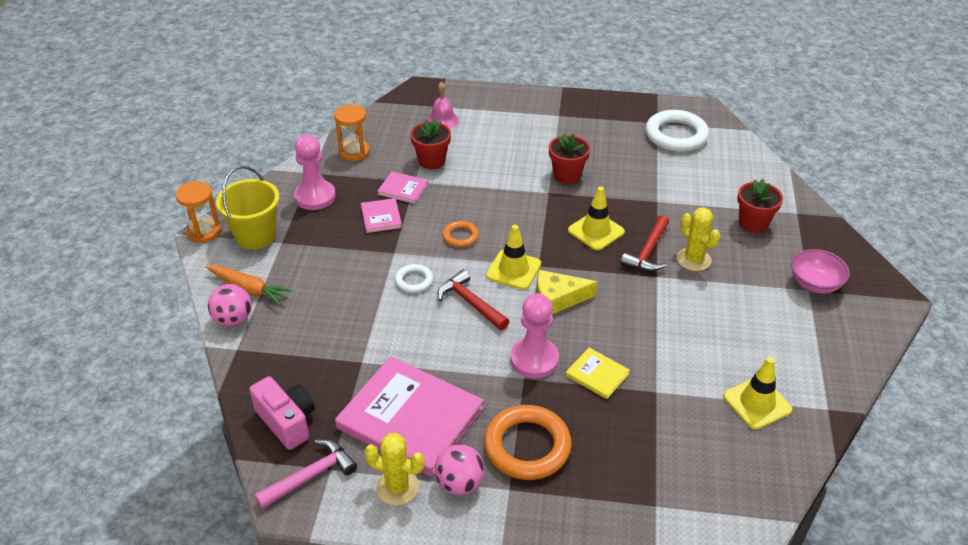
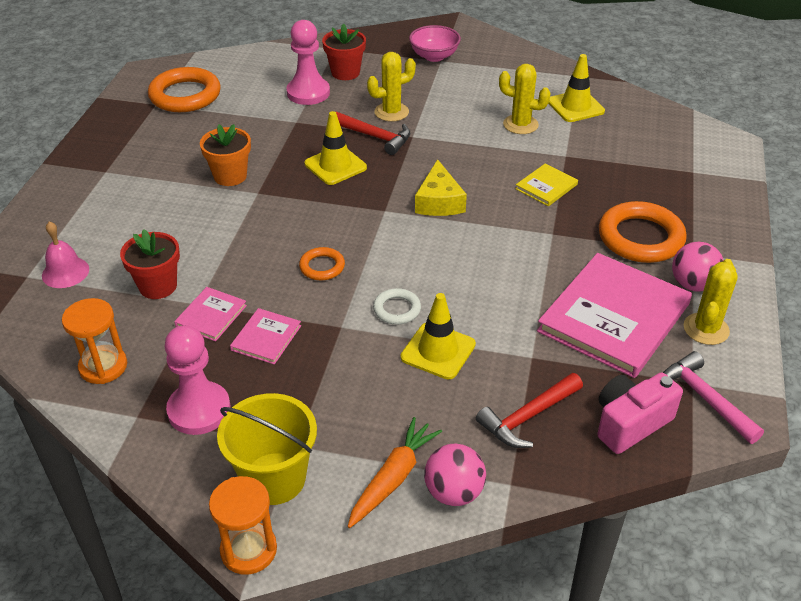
camera: 85 degrees left, 0 degrees up
(381, 217) = (266, 338): pink book -> pink book turned 60 degrees counterclockwise
(471, 303) = (440, 264): red hammer -> red hammer (528, 417)
(513, 270) = (389, 228): yellow traffic cone -> yellow traffic cone (438, 351)
(534, 359) = (527, 224): pink pawn -> pink pawn (308, 93)
(567, 175) = (230, 176): red flower pot -> orange flower pot
(676, 135) = (185, 95): white ring -> orange ring
(703, 355) = (520, 125): none -> yellow cactus

